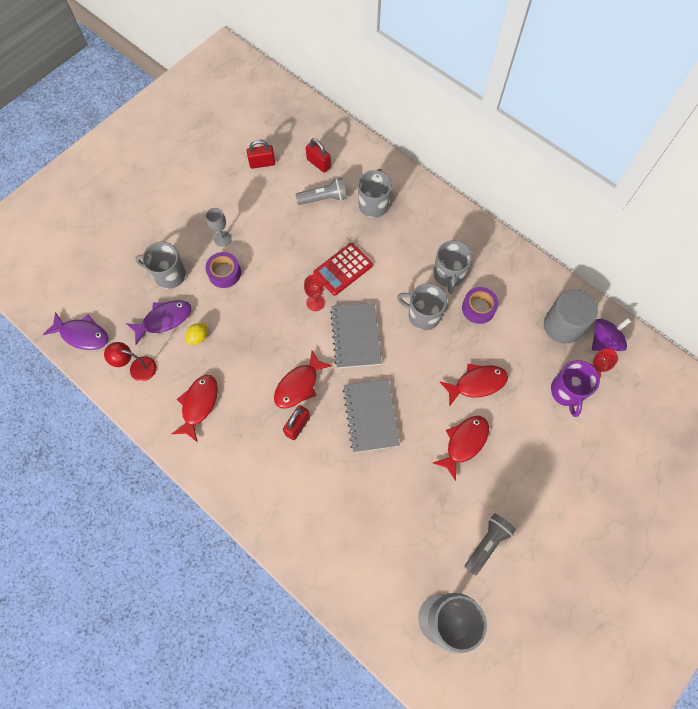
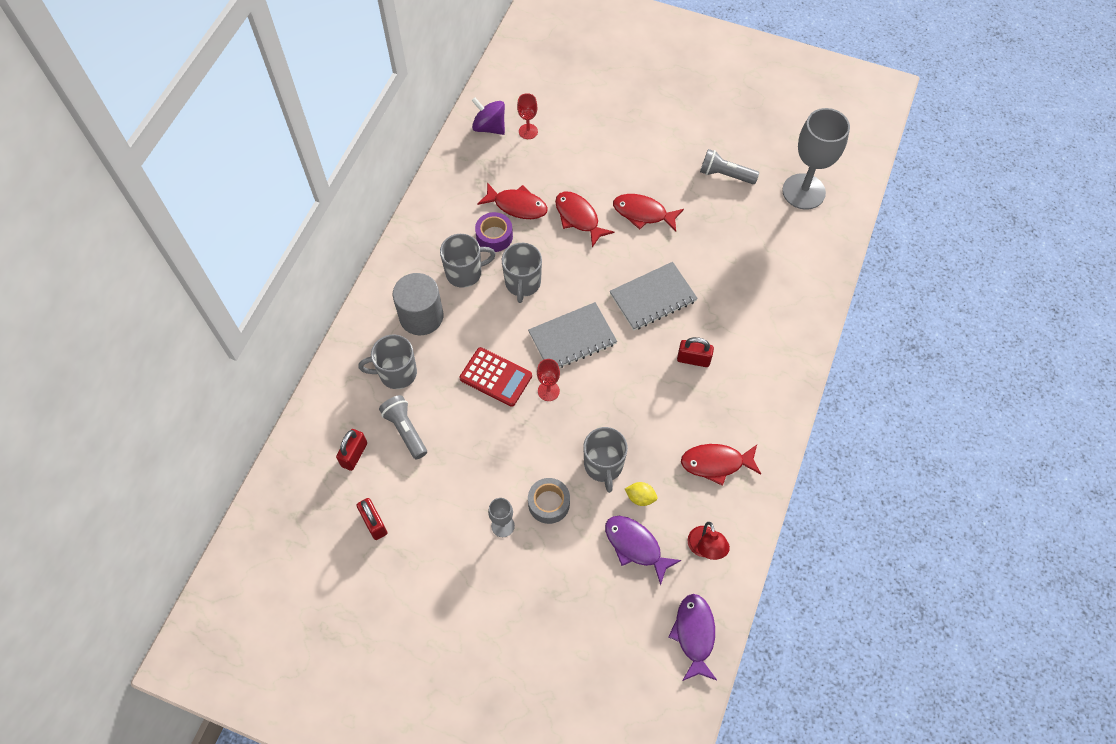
camera: 110 degrees left, 5 degrees down
(169, 275) = (576, 568): grey mug -> grey mug (603, 466)
(224, 273) = (549, 503): purple tape -> grey tape
(299, 385) = (650, 373): red fish -> red fish (517, 206)
(562, 326) = (486, 162): grey cylinder -> grey cylinder (421, 316)
(566, 392) = (556, 146): purple mug -> none

